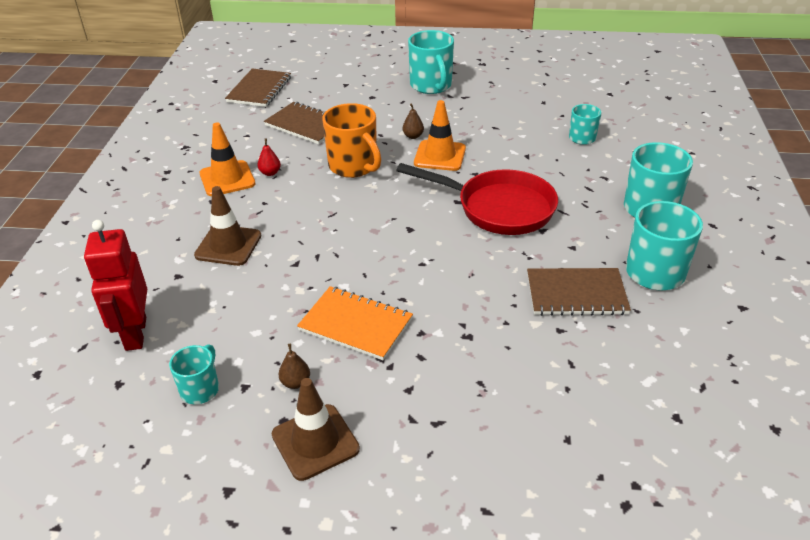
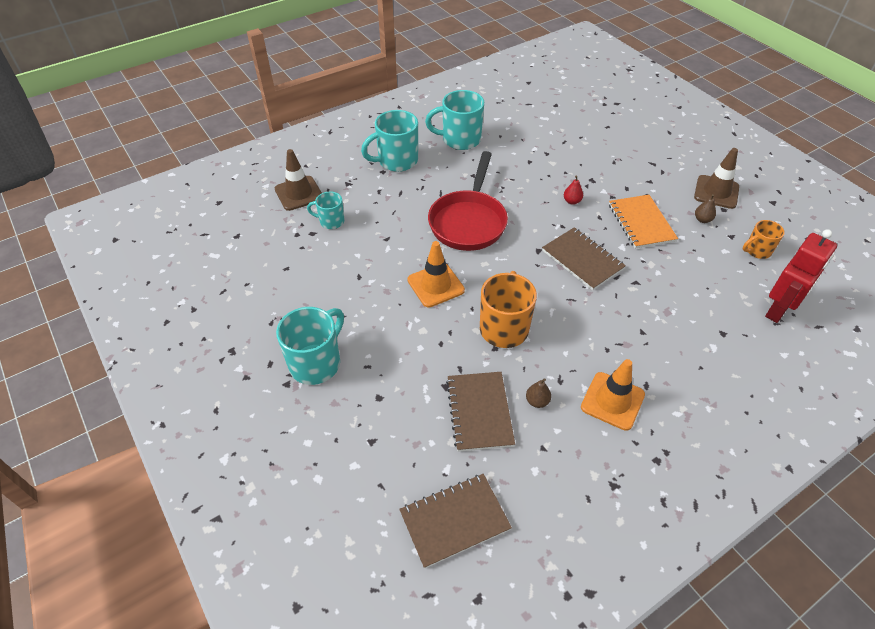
camera: 130 degrees left, 10 degrees up
(200, 389) = (757, 251): turquoise mug -> orange mug
(228, 245) = (668, 330): brown traffic cone -> brown traffic cone (299, 193)
(270, 173) = (572, 377): red pear -> red pear (572, 201)
(413, 136) = (422, 319): brown pear -> brown pear (537, 401)
(498, 208) = (469, 221): red pan -> red pan turned 150 degrees counterclockwise
(576, 294) = (513, 158): brown notebook -> brown notebook (582, 260)

